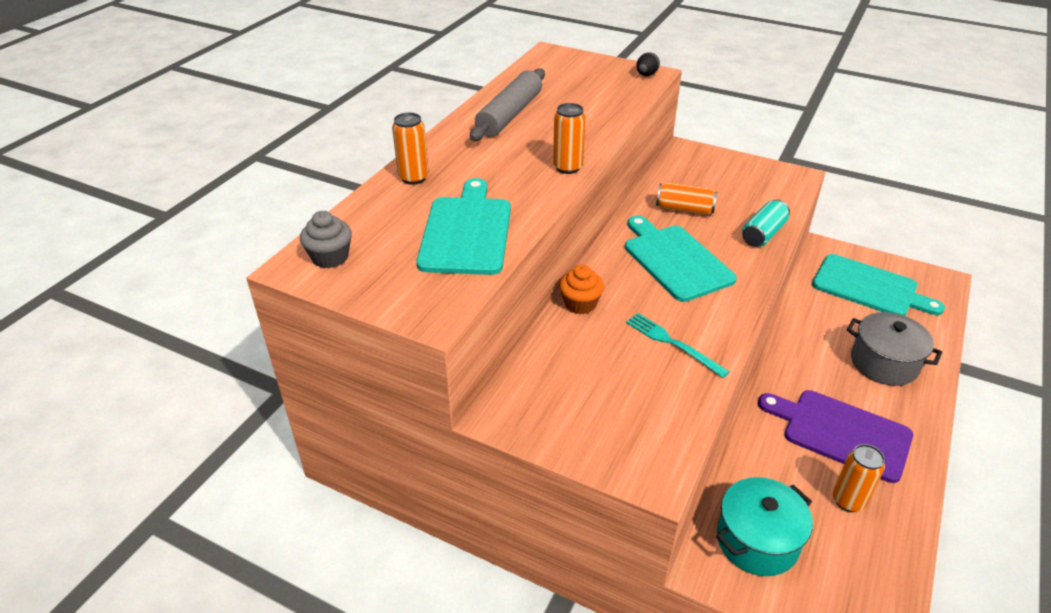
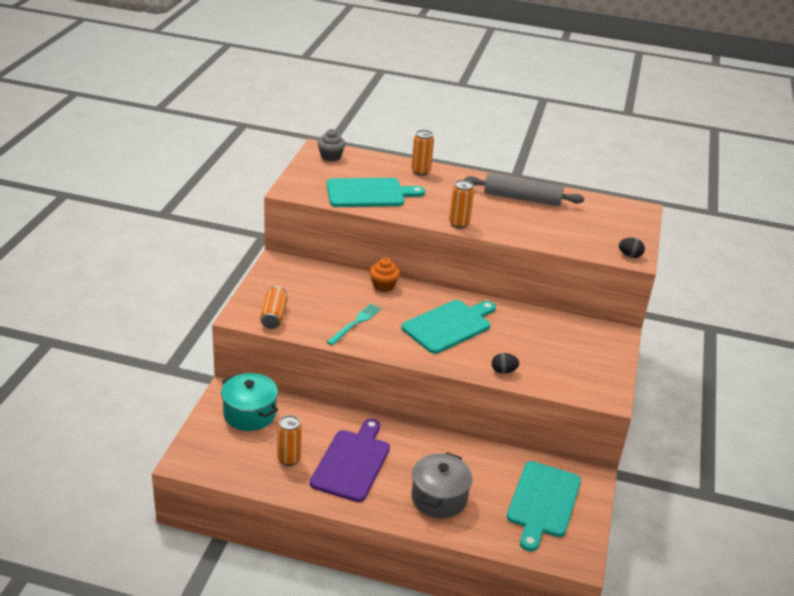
camera: 75 degrees right, 5 degrees down
(684, 209) = (520, 331): orange can -> orange can (274, 316)
(763, 234) = (503, 371): turquoise can -> black egg

